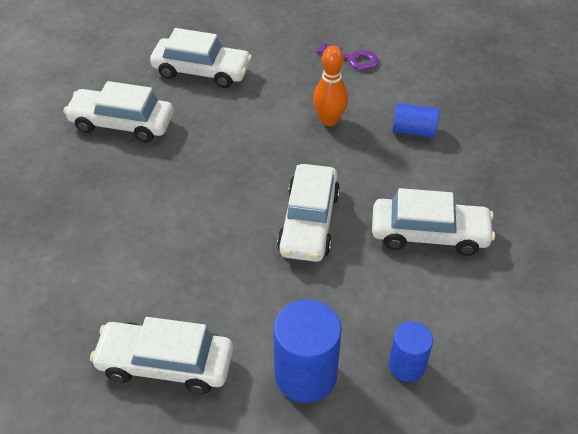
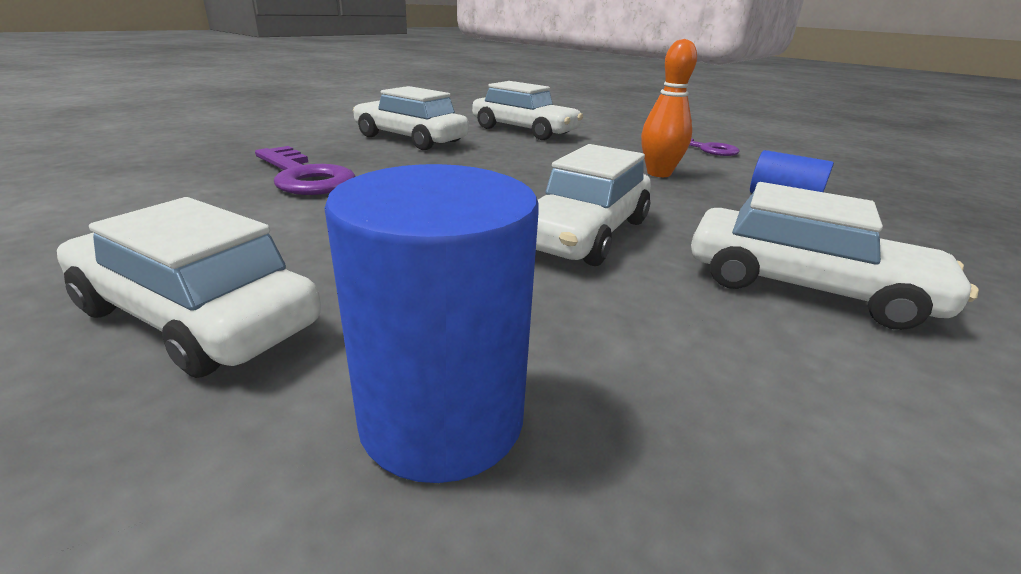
camera: 20 degrees right, 20 degrees down
(95, 217) = (304, 177): none -> purple key
(407, 365) = (723, 485): blue cylinder -> none

